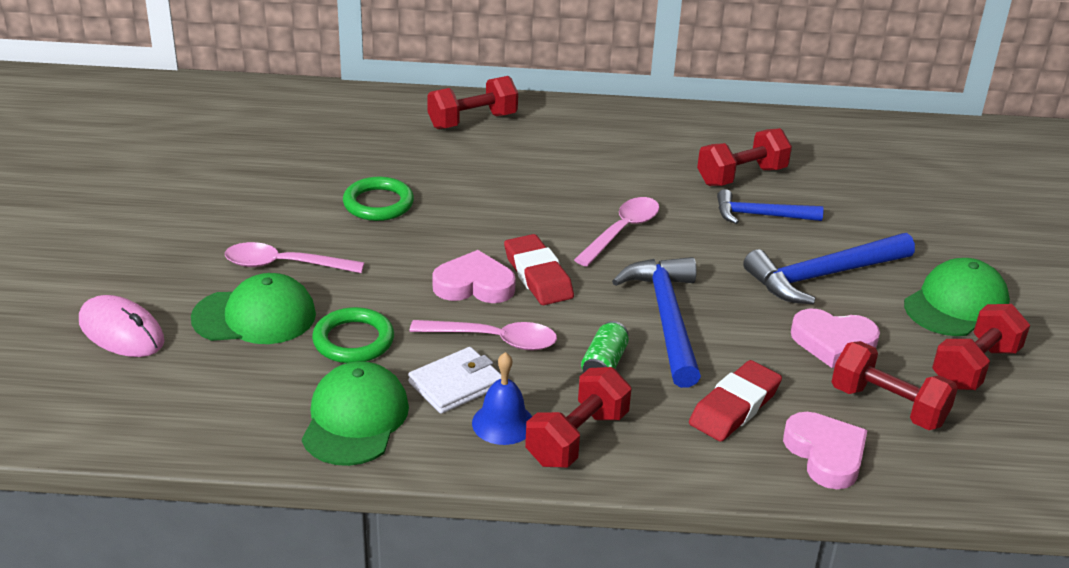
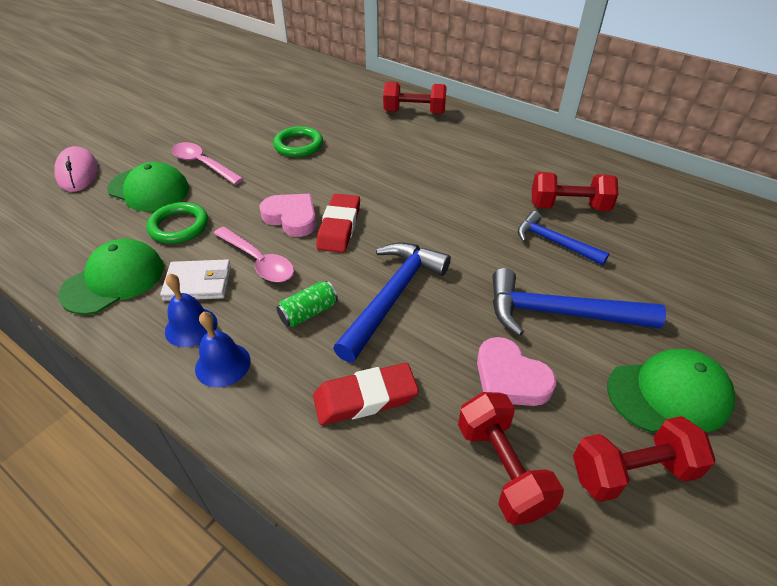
camera: 35 degrees right, 10 degrees up
(577, 438) = (223, 364): red dumbbell -> blue bell
(622, 231) = (432, 216): pink spoon -> none
(825, 454) = (394, 488): pink heart -> none

